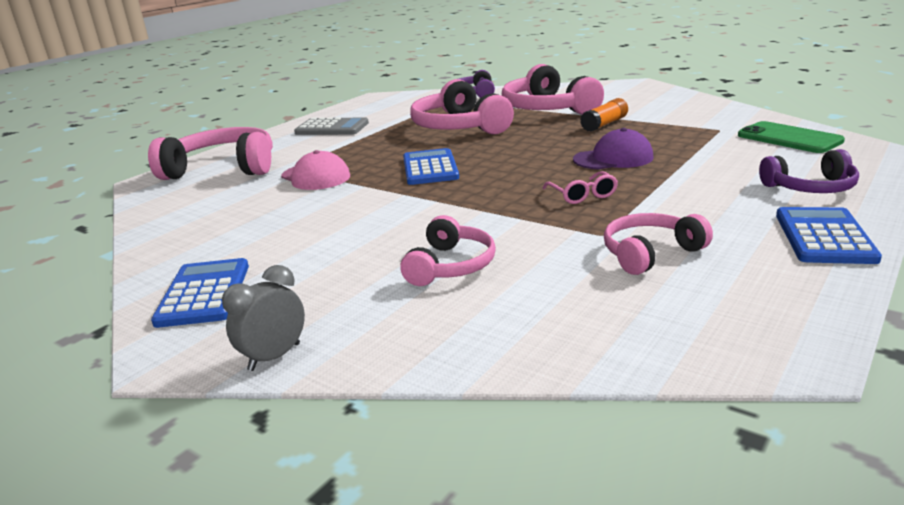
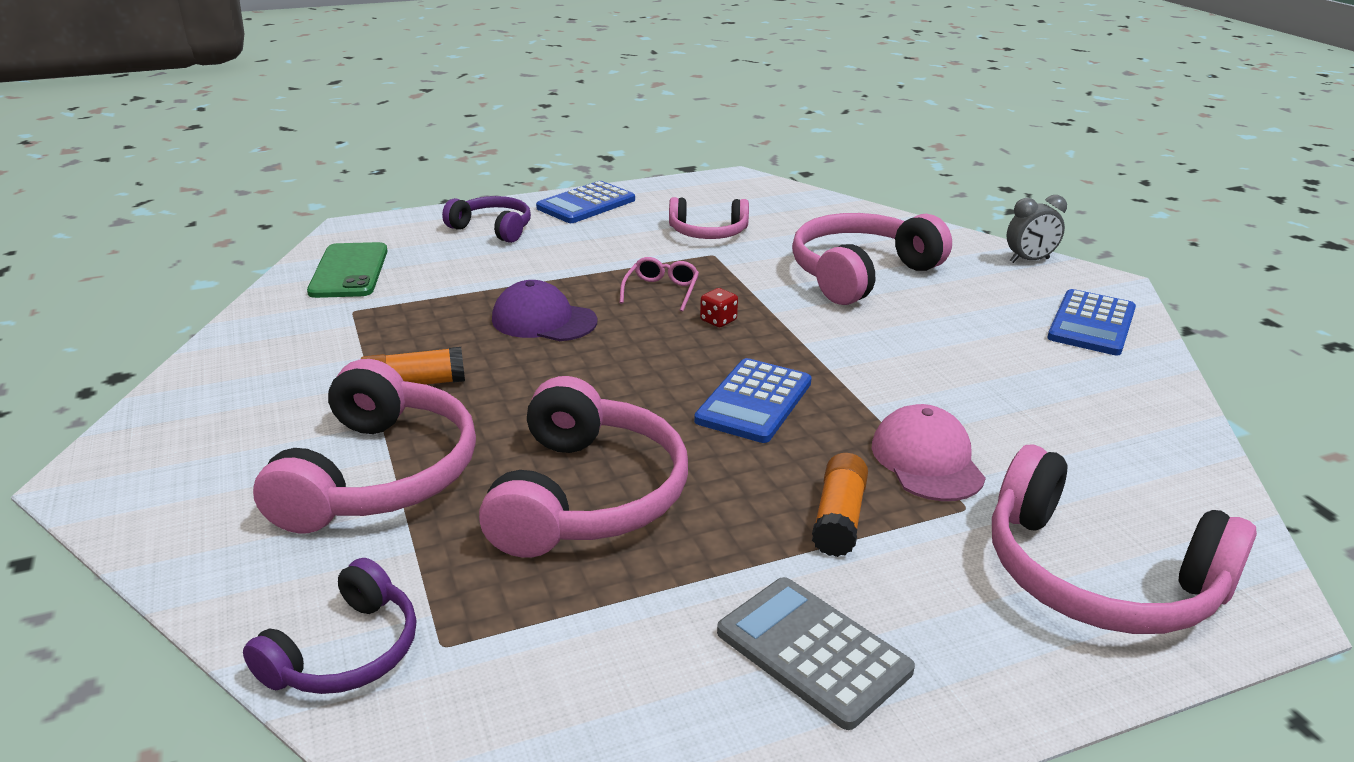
camera: 150 degrees left, 5 degrees up
(346, 151) = (839, 518): none -> orange glue stick
(451, 266) = (860, 273): pink headphones -> pink headphones, size x1.70
(511, 193) = (718, 320): none -> red dice

